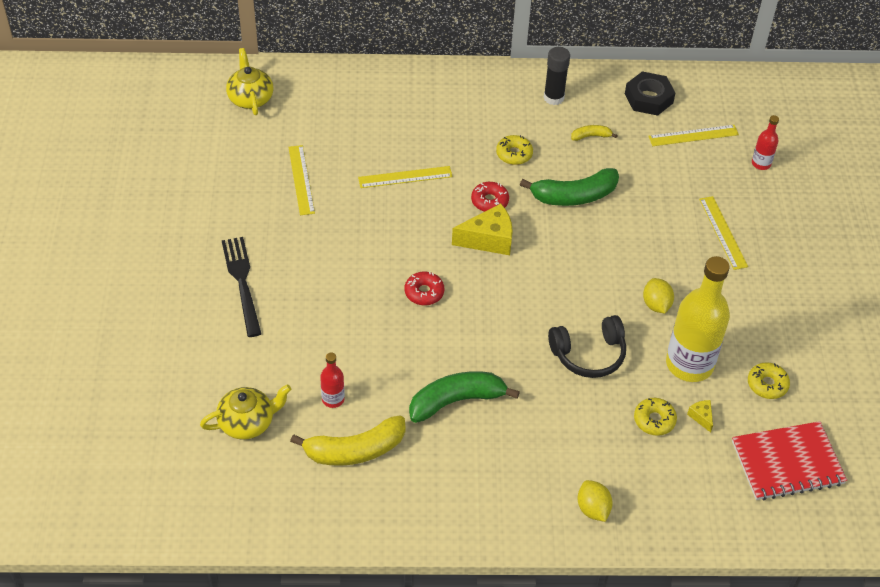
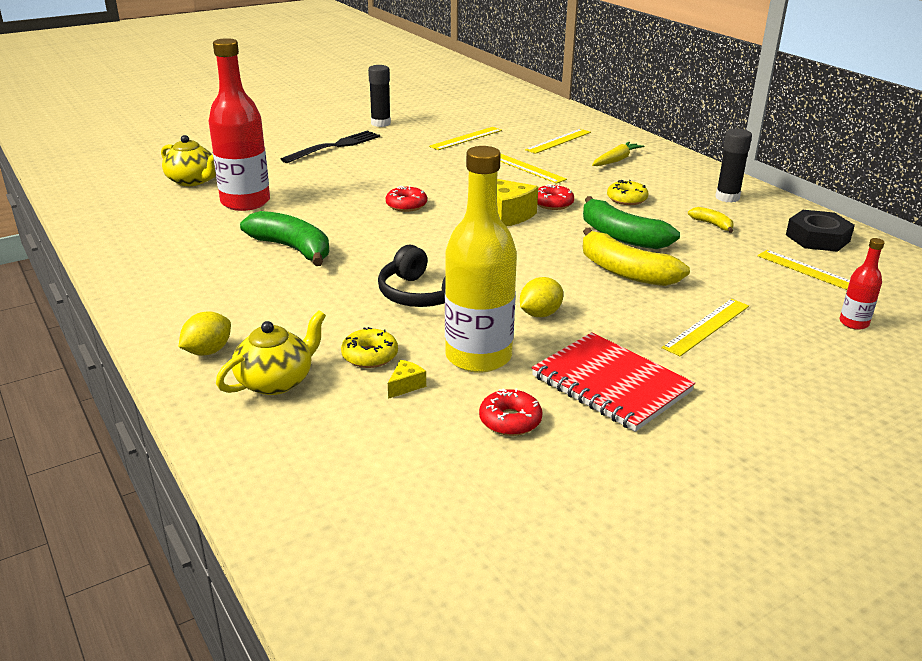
camera: 60 degrees right, 20 degrees down
(205, 221) = (380, 123): none -> black glue stick
(250, 98) = (521, 107): yellow teapot -> yellow teapot (276, 381)
(333, 399) = (245, 202): red bottle -> red bottle, size x2.19
(355, 450) = (195, 223): yellow banana -> yellow banana (625, 272)
(361, 123) = (558, 141): none -> yellow ruler
(434, 113) = (616, 160): none -> yellow carrot
(767, 384) = (510, 420): yellow donut -> red donut
(787, 463) = (393, 473): red notebook -> red notebook (611, 384)

